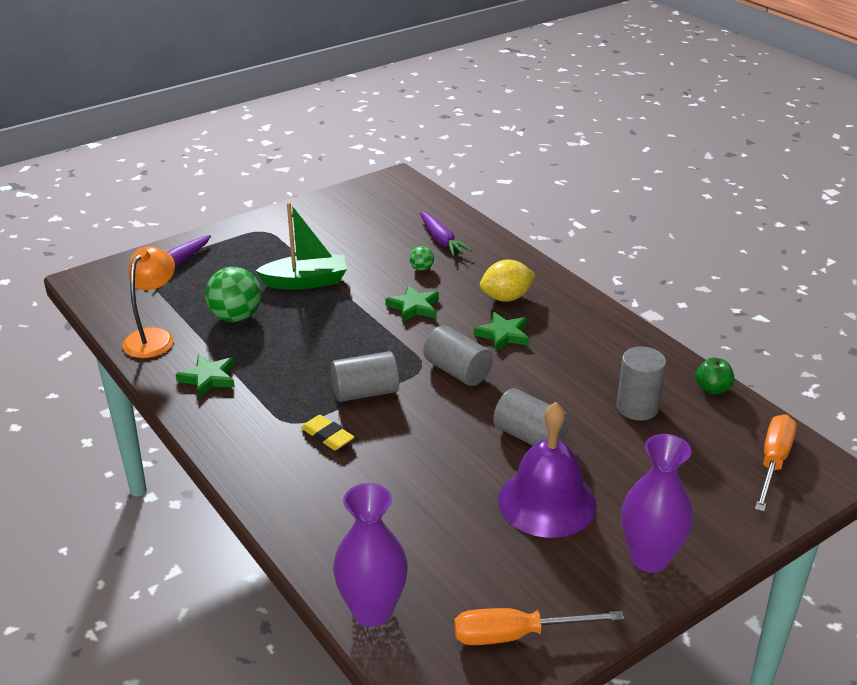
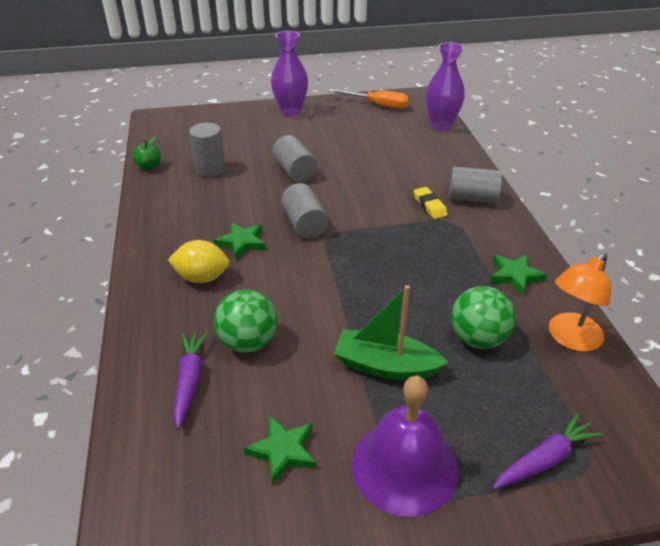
camera: 155 degrees left, 5 degrees up
(365, 392) = (386, 228): grey cylinder -> grey cylinder (472, 198)
(414, 307) = (294, 294): green star -> green star (283, 451)
(421, 268) = (248, 342): green ball -> green ball, size x2.10
(547, 502) = (317, 141): purple bell -> purple bell (404, 466)
(773, 462) = (176, 127): orange screwdriver -> none

